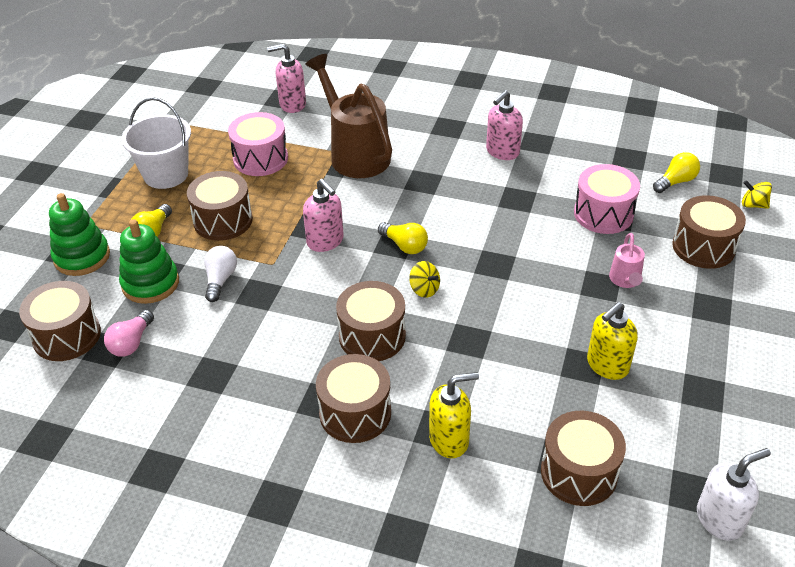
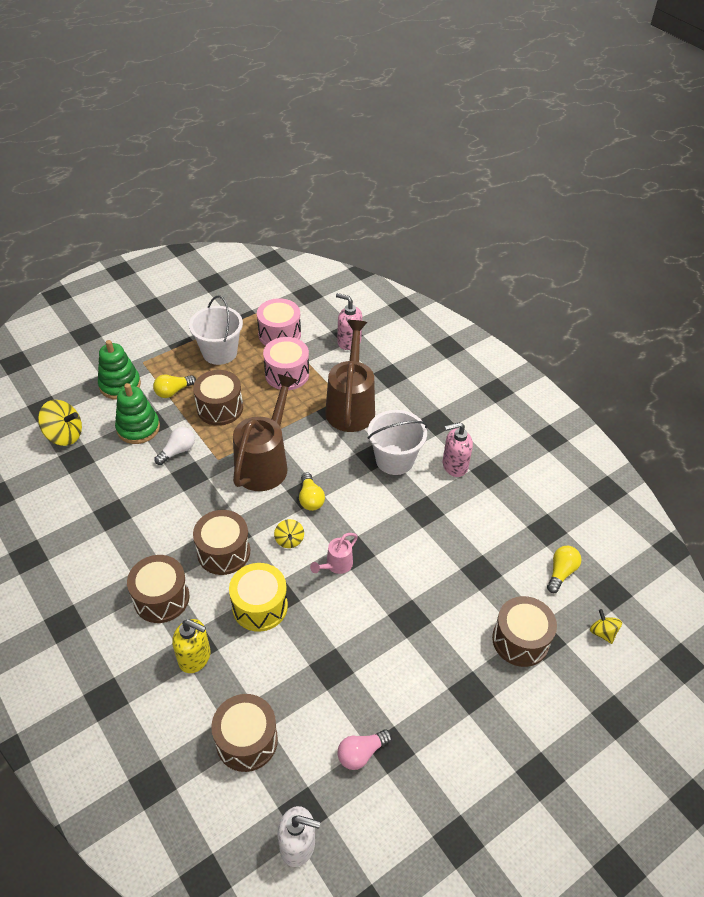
camera: 35 degrees right, 5 degrees up
(67, 335) = (64, 435): brown drum -> yellow spinning top
(131, 343) = (91, 463): pink light bulb -> pink light bulb (361, 753)
(325, 241) = (265, 463): pink soap dispenser -> brown watering can
(445, 174) = (394, 459): none -> white bucket
(460, 358) = (260, 606): none -> yellow drum
(603, 214) = (474, 563): pink drum -> pink drum (279, 334)
(607, 365) = (347, 680): yellow soap dispenser -> none
(625, 280) = (431, 626): pink watering can -> pink watering can (336, 565)
(675, 182) = (561, 572): yellow light bulb -> yellow light bulb turned 60 degrees counterclockwise

